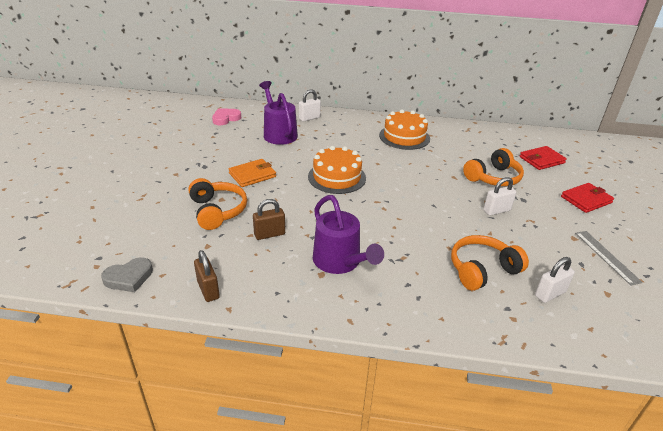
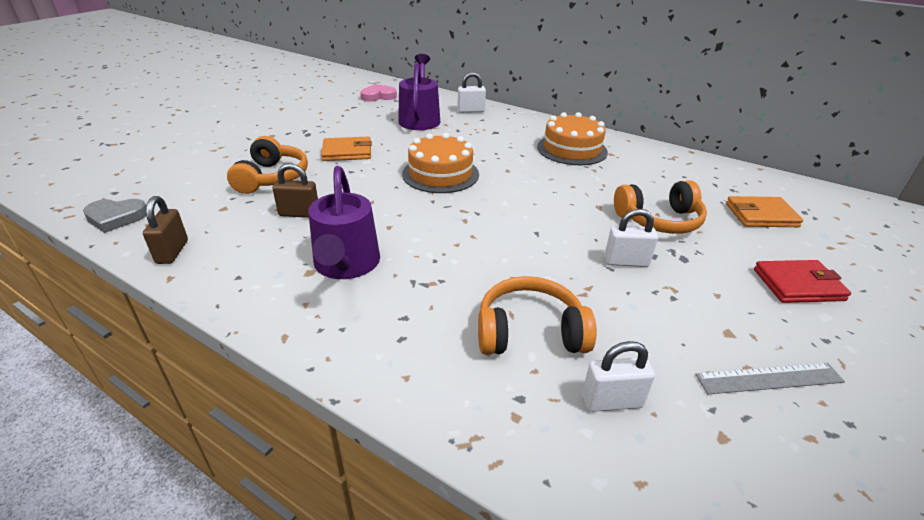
camera: 25 degrees right, 0 degrees up
(541, 160) = (761, 215): red wallet -> orange wallet
(606, 256) = (769, 378): grey ruler -> grey ruler turned 75 degrees clockwise

